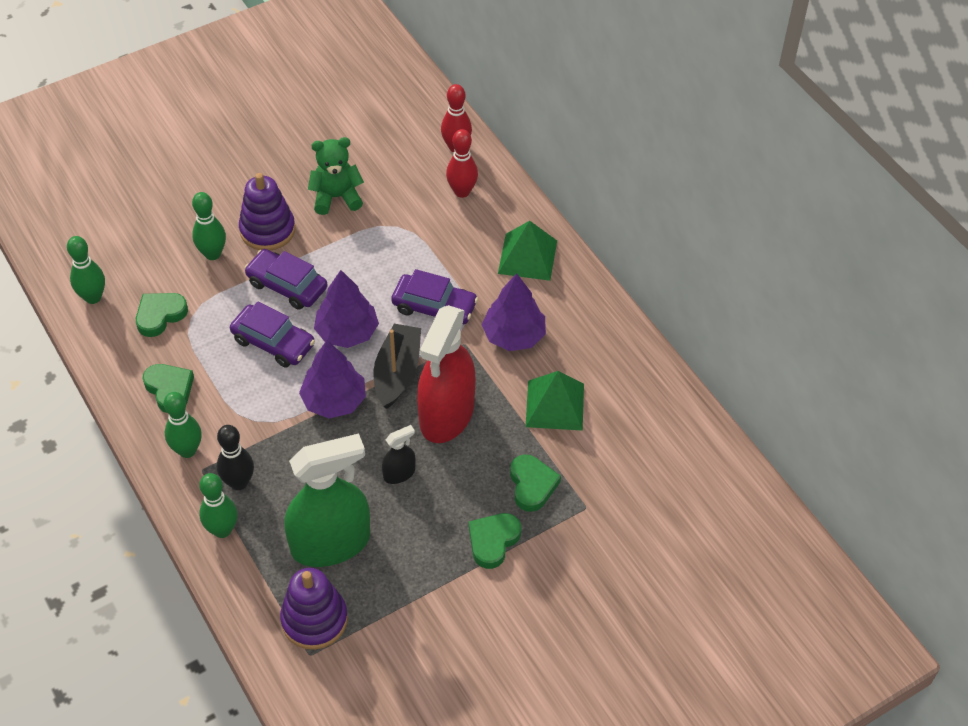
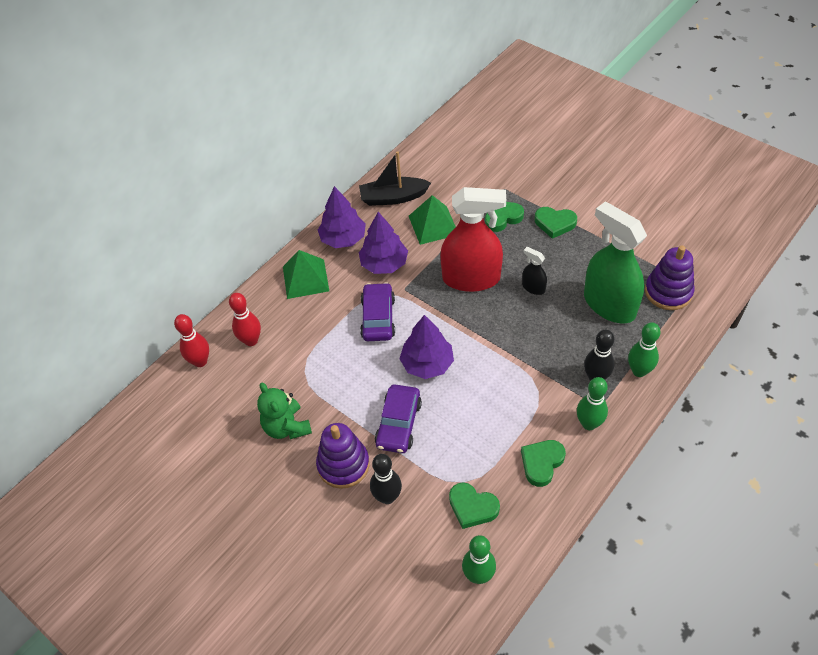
camera: 105 degrees left, 0 degrees up
(212, 254) = (387, 497): green bowling pin -> black bowling pin
(273, 342) = (460, 409): purple car -> none
(334, 400) = (494, 347): purple tree -> purple tree (343, 239)
(397, 373) = (449, 319): black boat -> black boat (393, 197)

